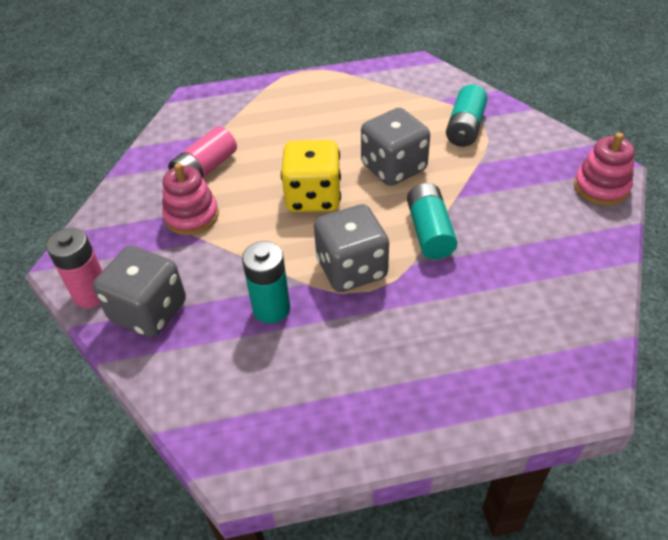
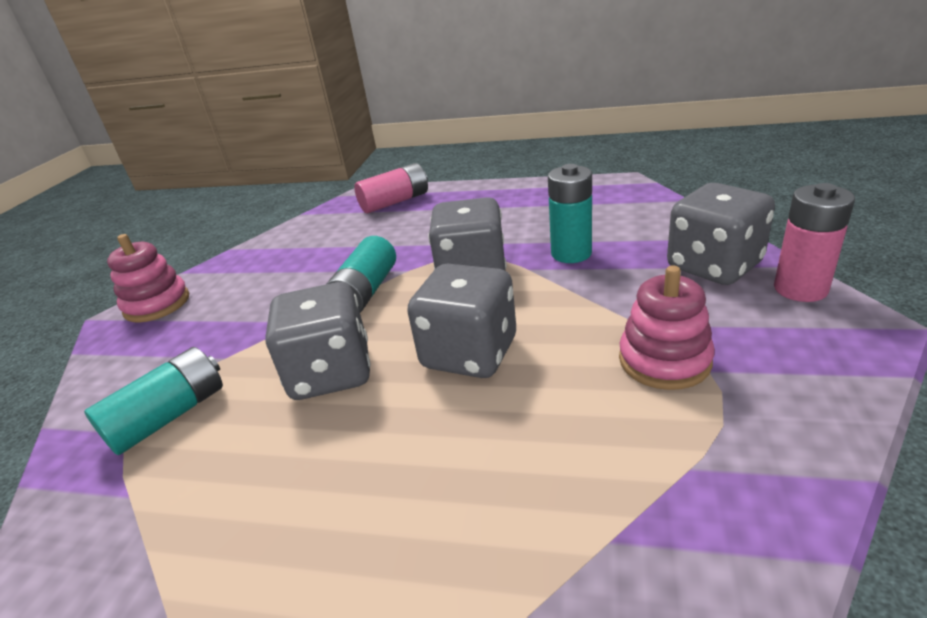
camera: 155 degrees left, 15 degrees down
(205, 169) = (638, 443): pink battery -> pink battery (395, 202)
(313, 197) = (469, 353): yellow dice -> grey dice

